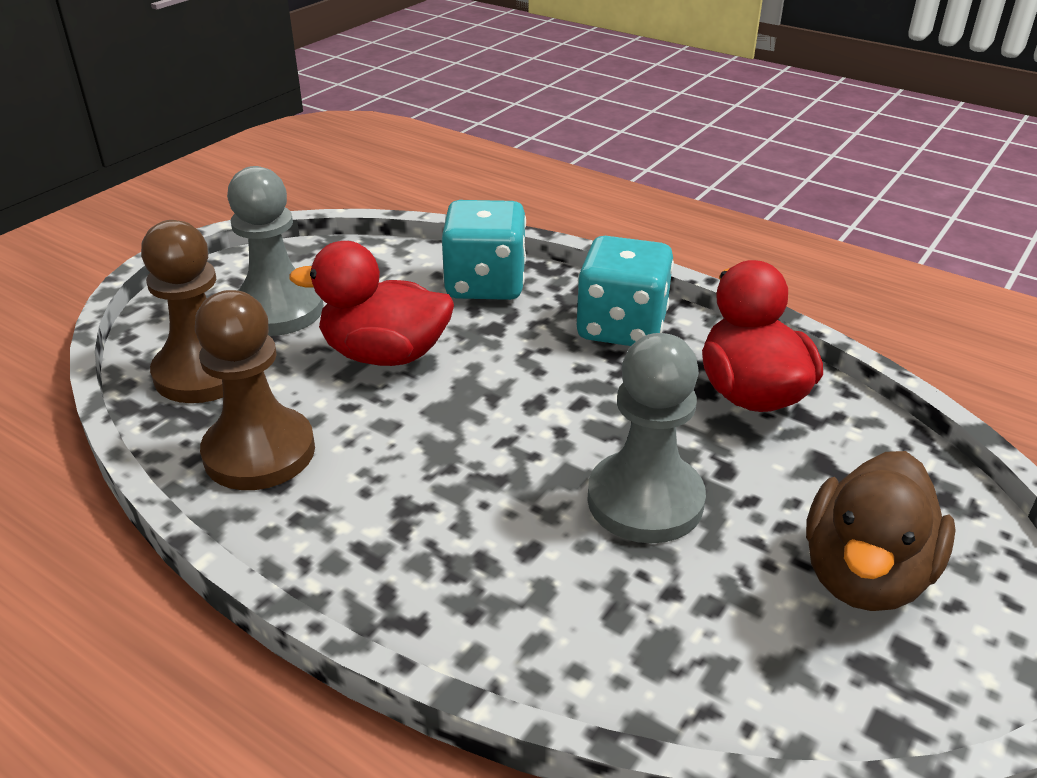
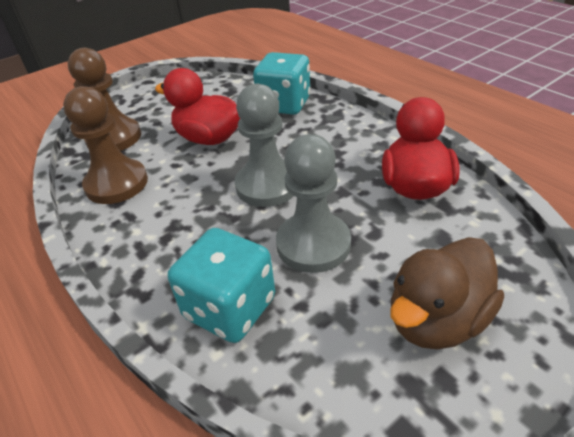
camera: 20 degrees right, 5 degrees up
(278, 310) = (167, 109): grey pawn -> grey pawn (267, 185)
(621, 327) = (351, 137): turquoise dice -> turquoise dice (230, 308)

